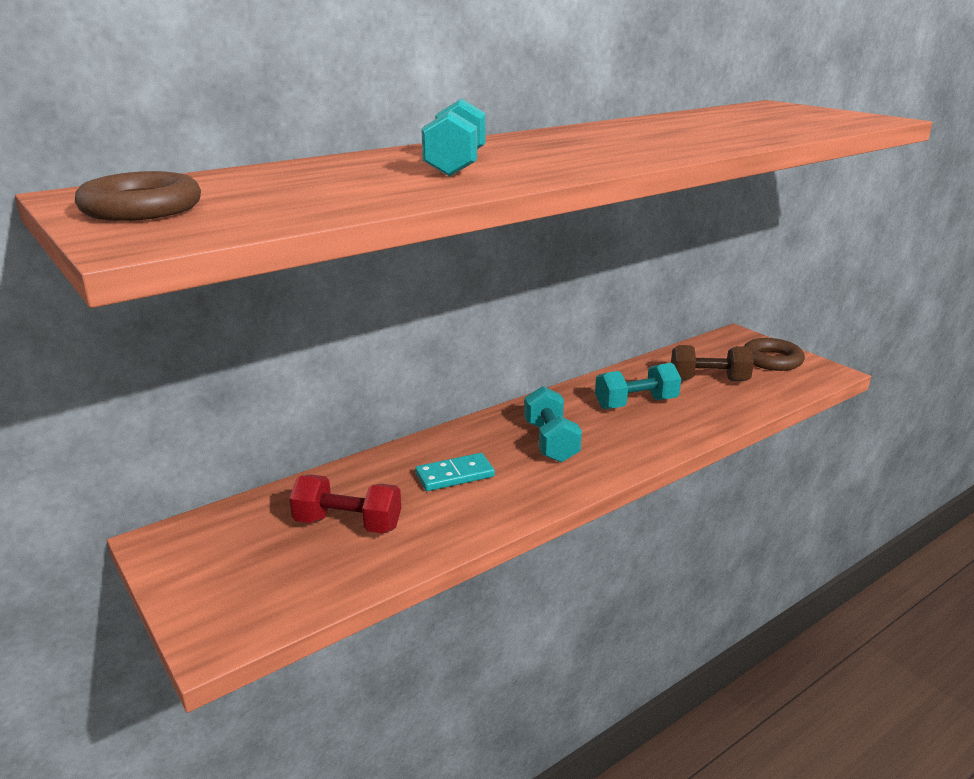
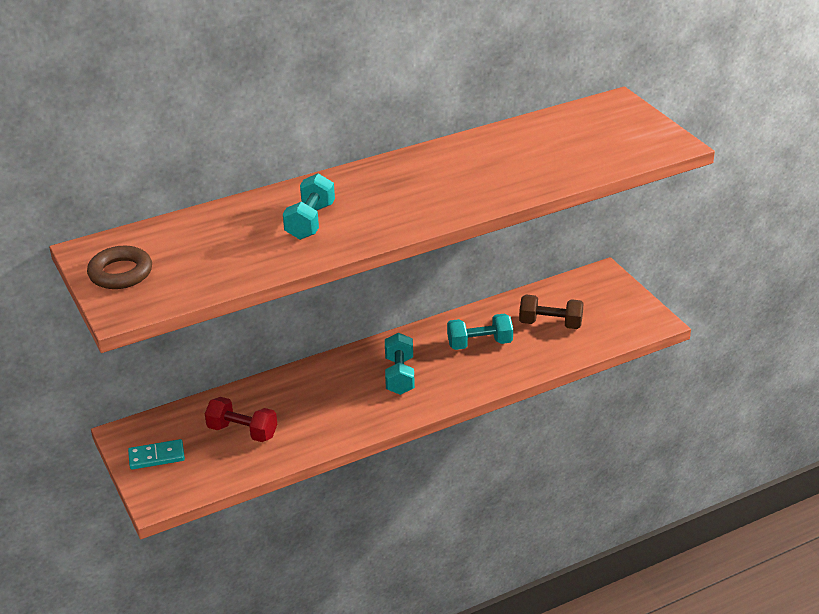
camera: 10 degrees right, 10 degrees up
(455, 475) = (322, 399): turquoise domino -> turquoise domino (156, 457)
(772, 360) = (616, 305): brown ring -> none

